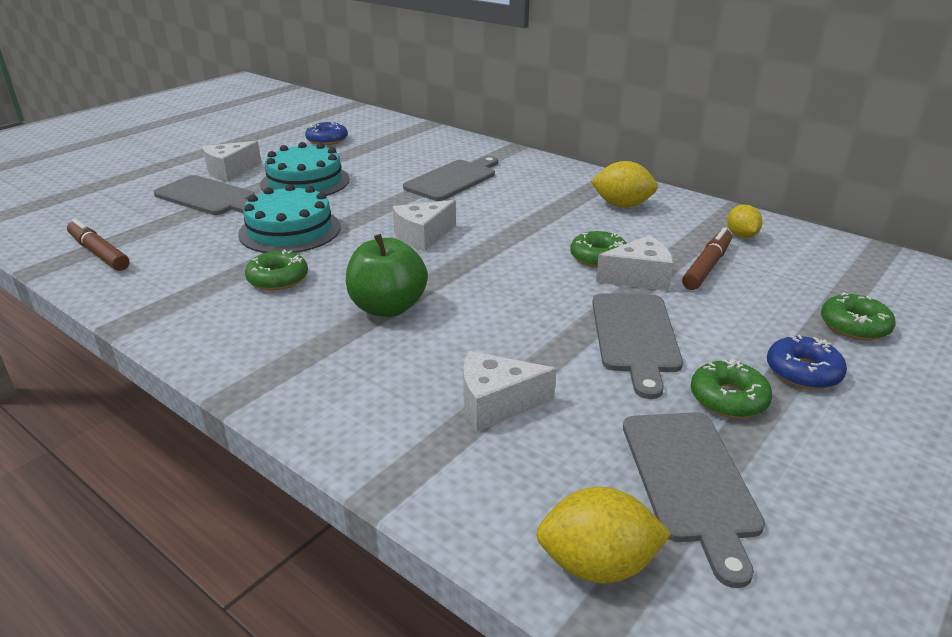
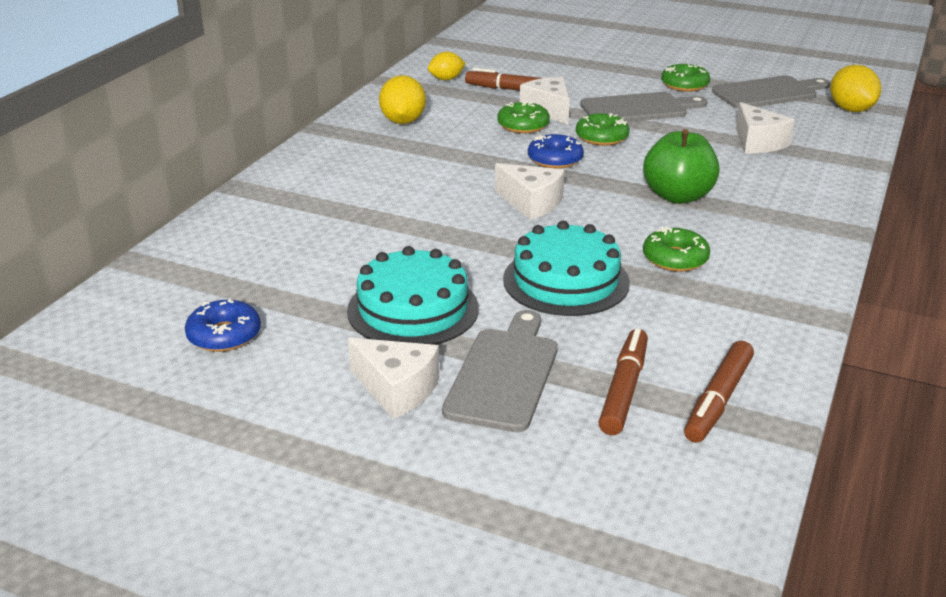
camera: 105 degrees left, 0 degrees up
(150, 226) = (623, 390): none -> brown marker
(453, 179) = (365, 209): grey cutting board -> none
(803, 372) = (637, 68): blue donut -> blue donut (555, 159)
(854, 326) = (569, 54): green donut -> green donut (601, 137)

